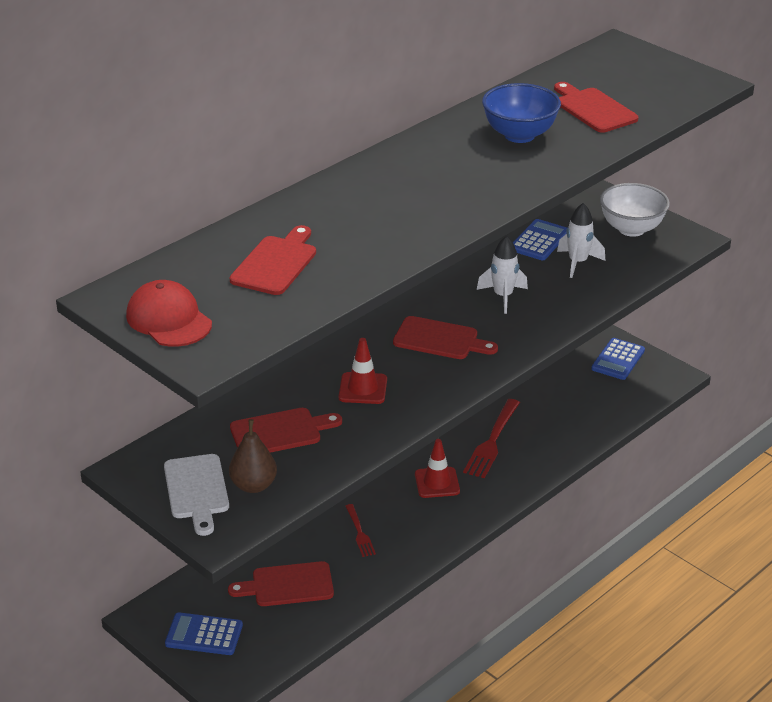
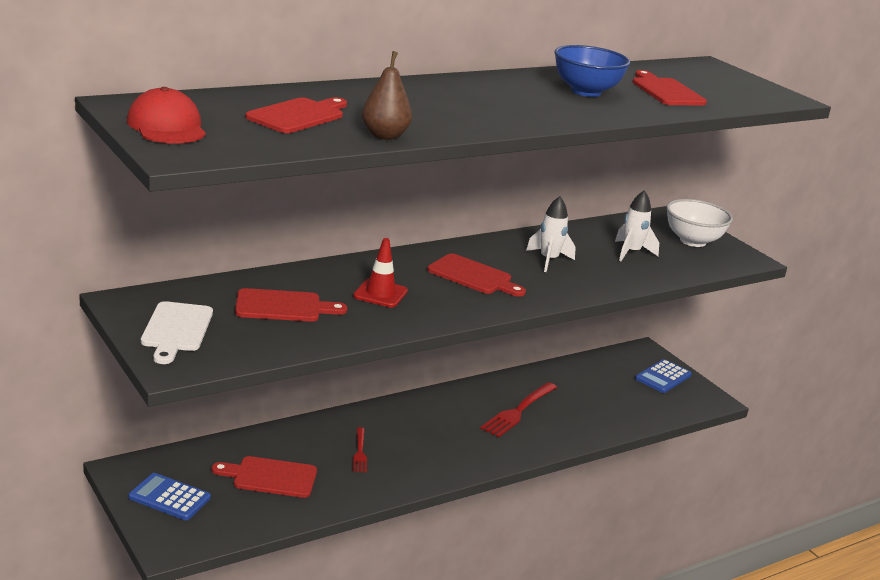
camera: 10 degrees right, 10 degrees down
(253, 485) = (232, 338): brown pear -> brown pear (384, 136)
(437, 483) = (451, 430): red traffic cone -> none
(539, 241) = (601, 231): blue calculator -> none

